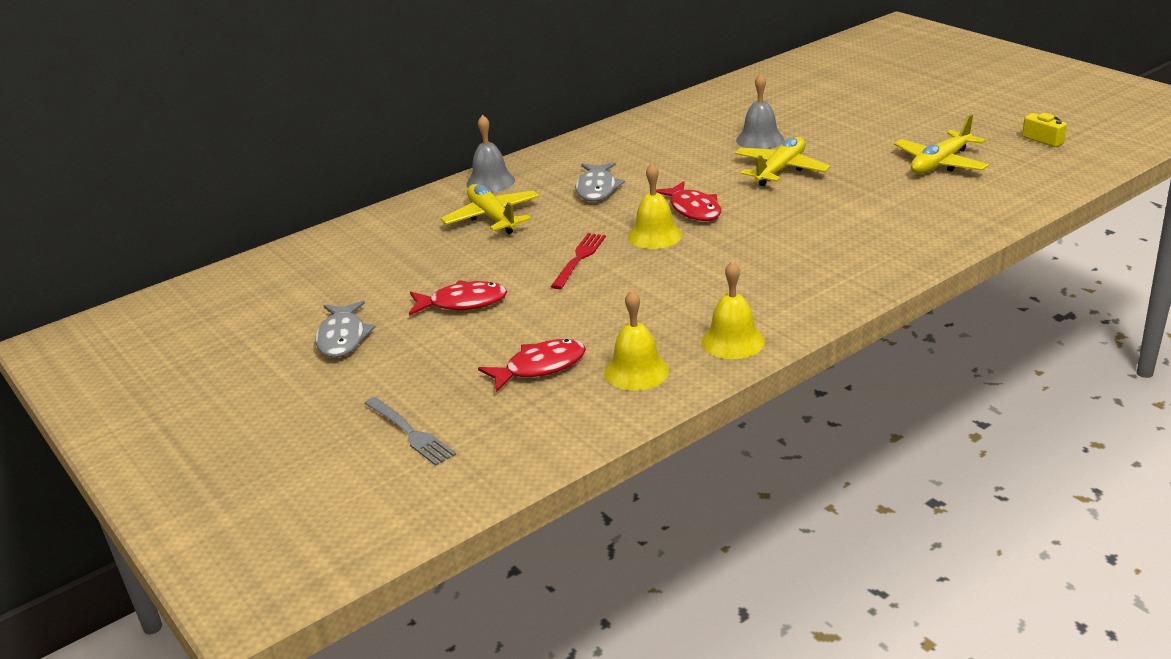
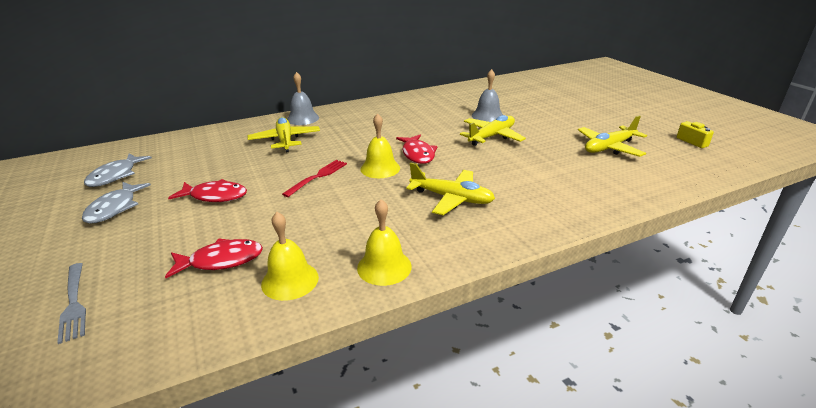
camera: 10 degrees right, 0 degrees up
(597, 189) = (364, 132): grey fish -> grey fish (115, 175)
(769, 258) = (451, 198): none -> yellow plane

